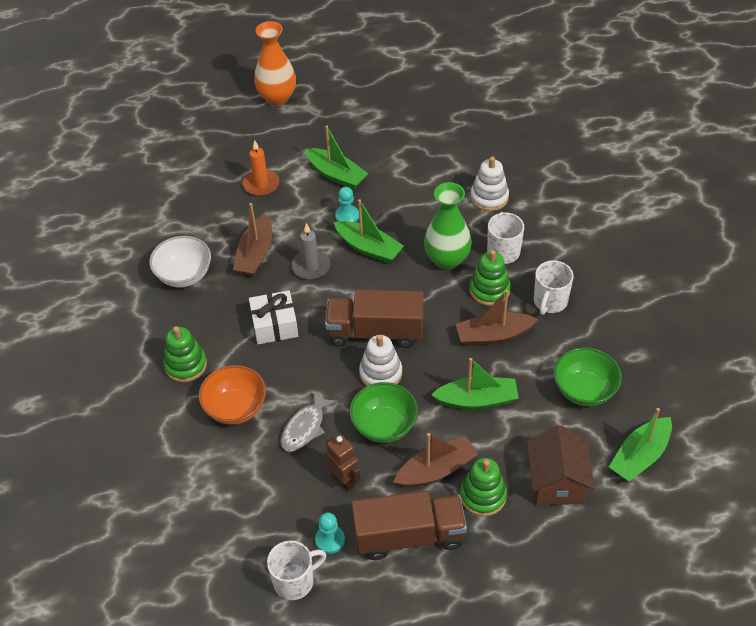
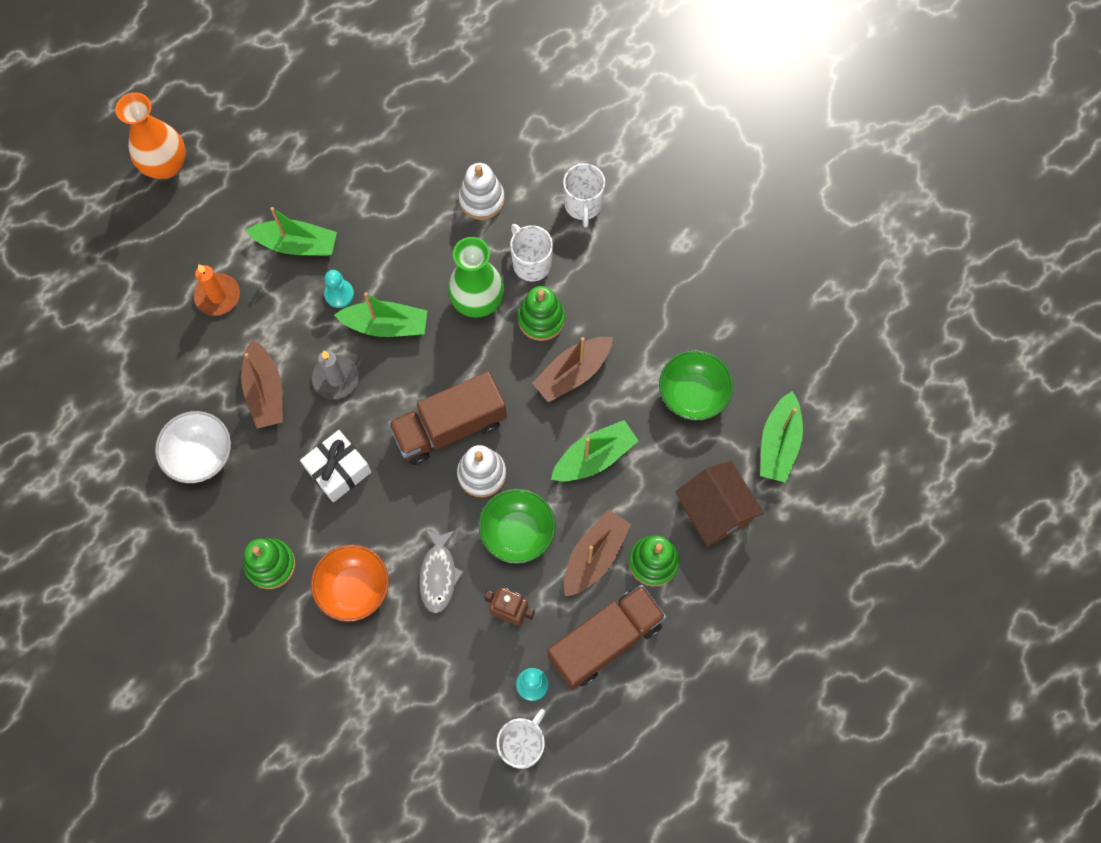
camera: 30 degrees left, 20 degrees up
(550, 302) = (609, 305): white mug -> white mug (583, 205)

